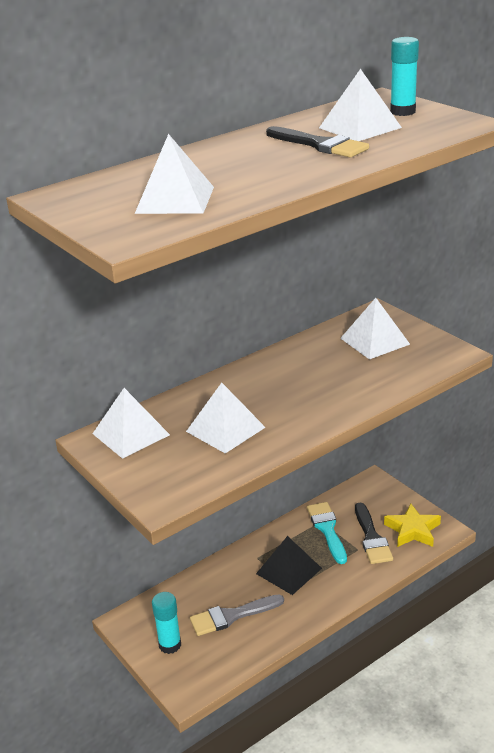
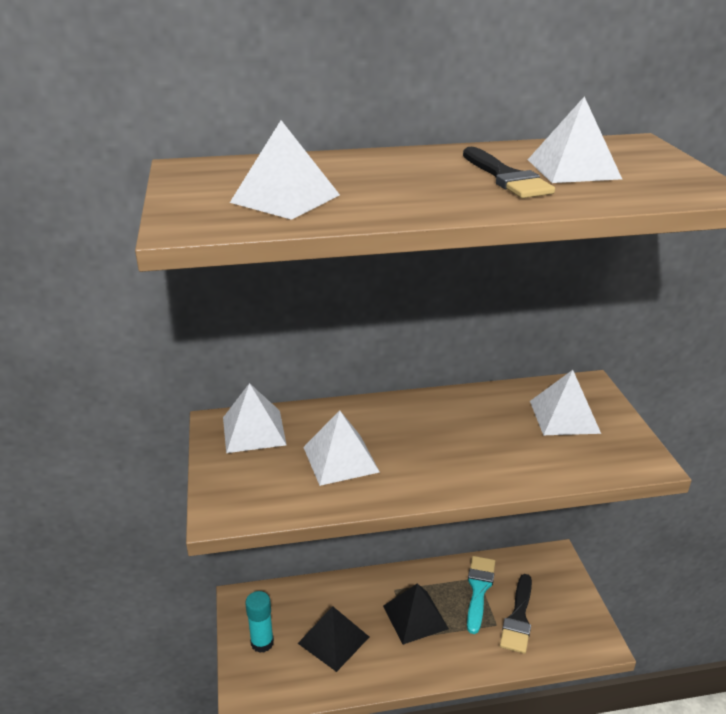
camera: 25 degrees right, 0 degrees up
(232, 616) = (333, 640): grey brush -> black pyramid
(403, 112) = (643, 162): turquoise glue stick -> none
(412, 530) = (566, 628): yellow star -> none

